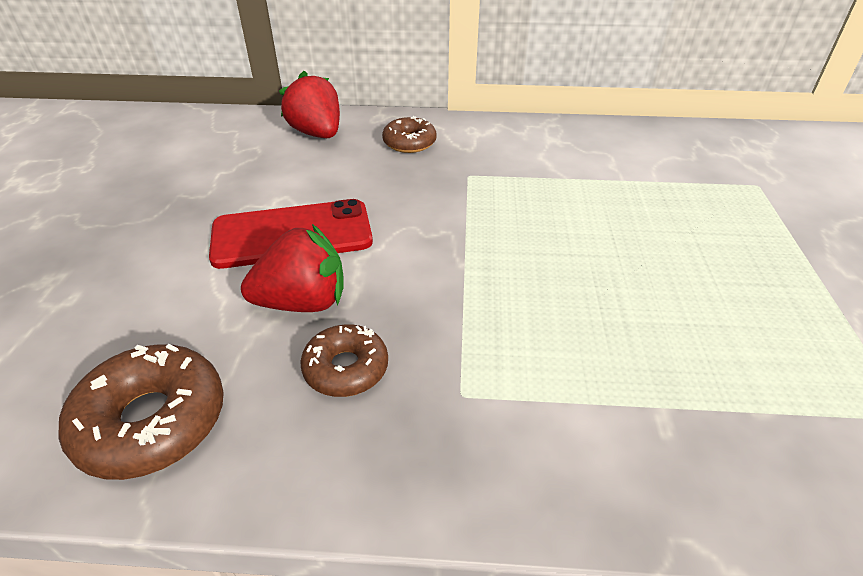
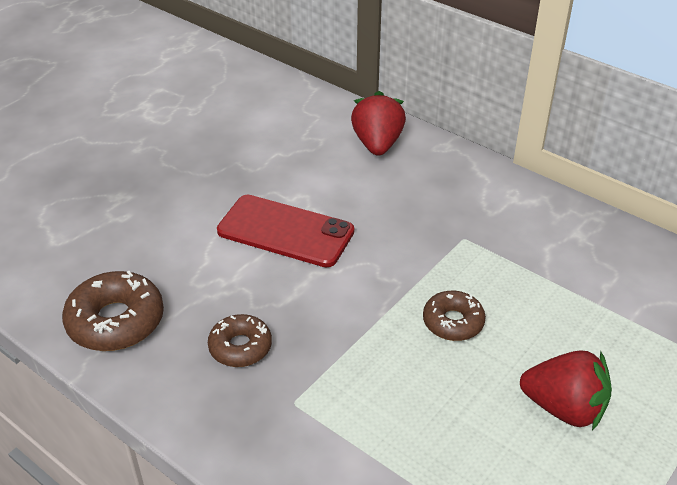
camera: 35 degrees right, 0 degrees up
(303, 302) = (251, 288): red strawberry -> red strawberry (564, 408)
(409, 143) = (445, 185): brown donut -> brown donut (453, 322)

